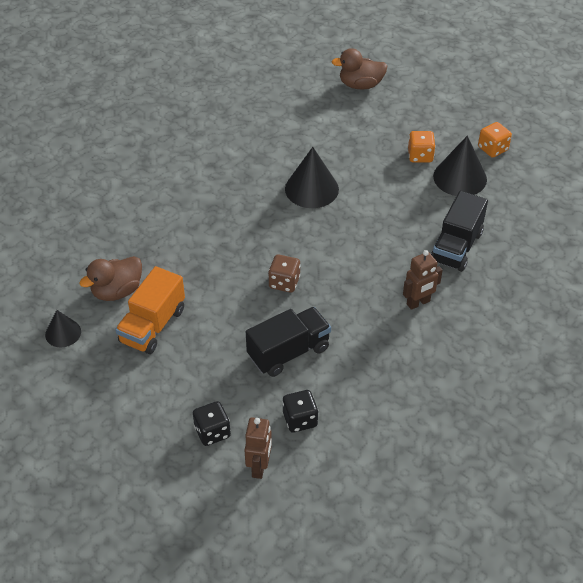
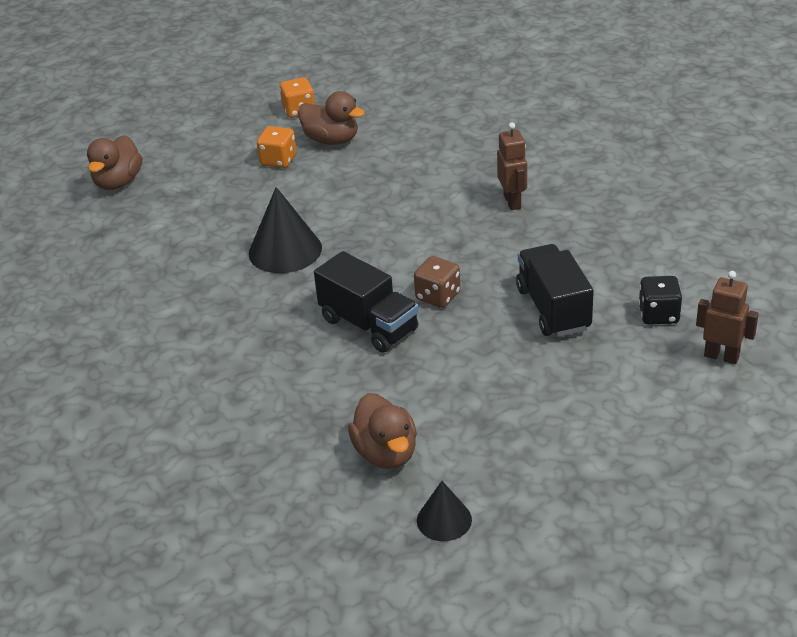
camera: 70 degrees left, 10 degrees down
(153, 326) = (465, 423): orange truck -> none
(212, 432) = (661, 389): black dice -> none
(456, 247) = (439, 162): black truck -> black truck (369, 325)
(460, 177) = (331, 140): black cone -> brown duck

